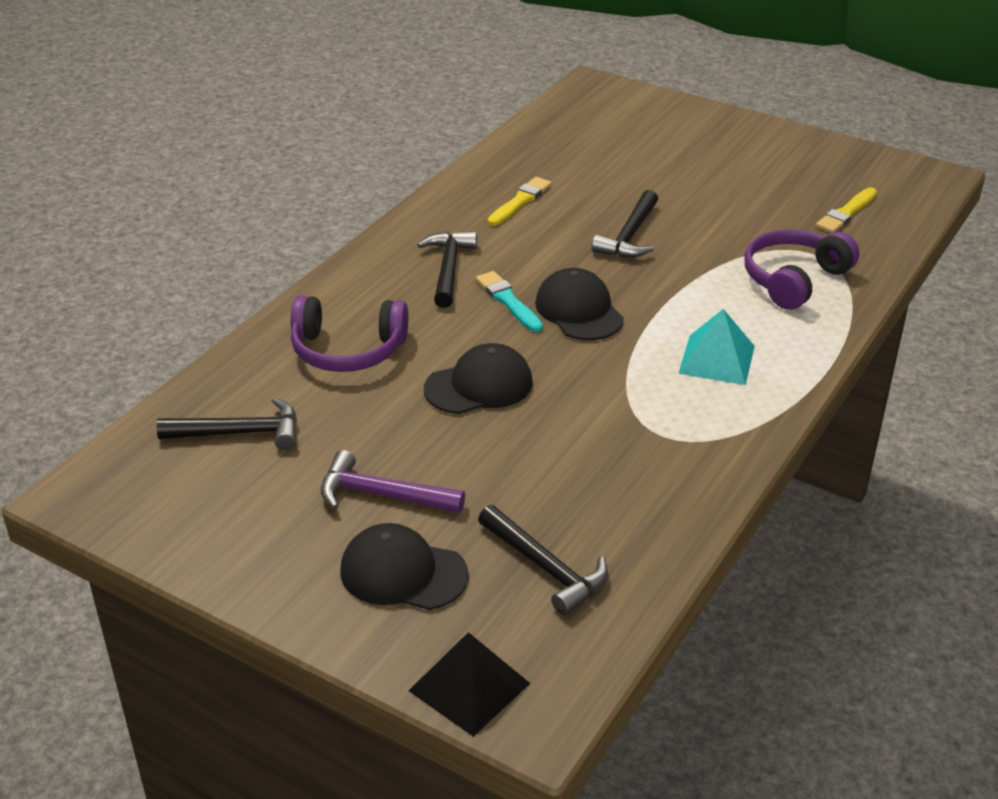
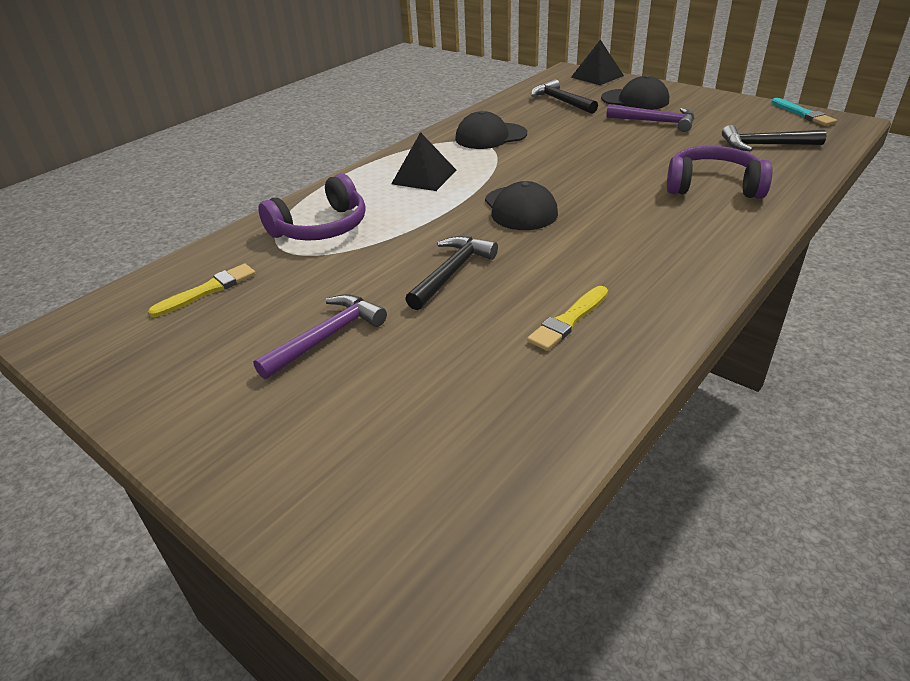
camera: 170 degrees left, 0 degrees up
(448, 269) = (642, 245): black hammer -> none
(479, 385) = (602, 165): black cap -> black cap (490, 136)
(508, 301) = (582, 217): turquoise brush -> turquoise brush (803, 114)
(709, 183) = (327, 337): none -> purple hammer
(717, 359) = (424, 177): turquoise pyramid -> black pyramid

